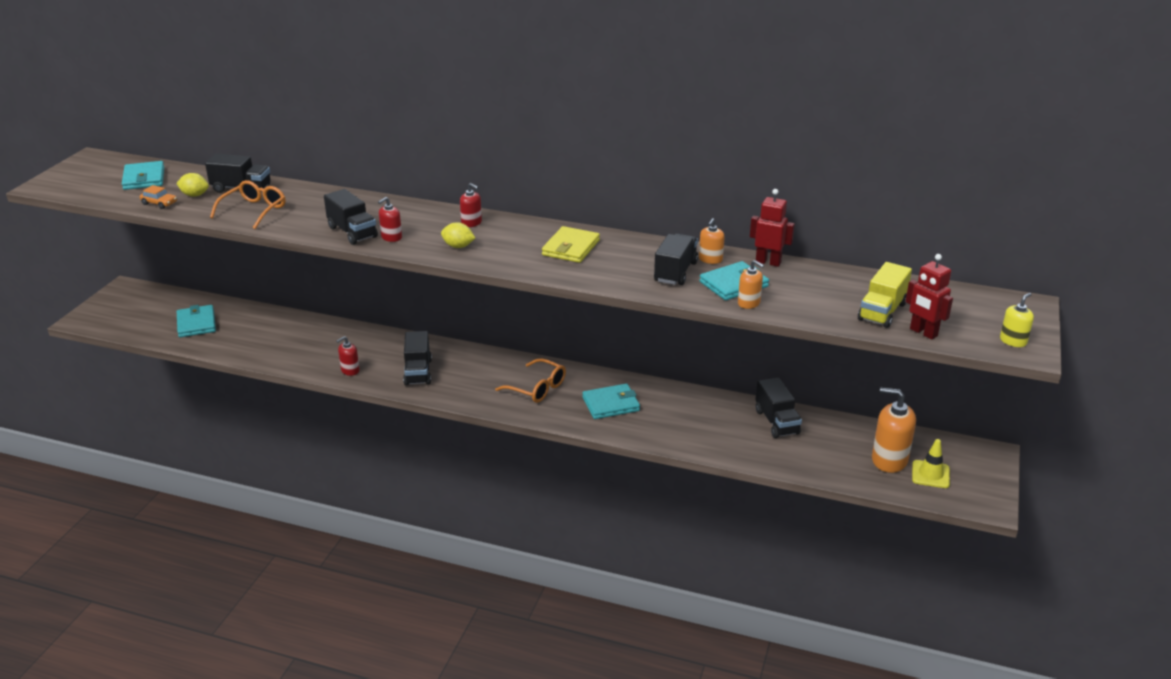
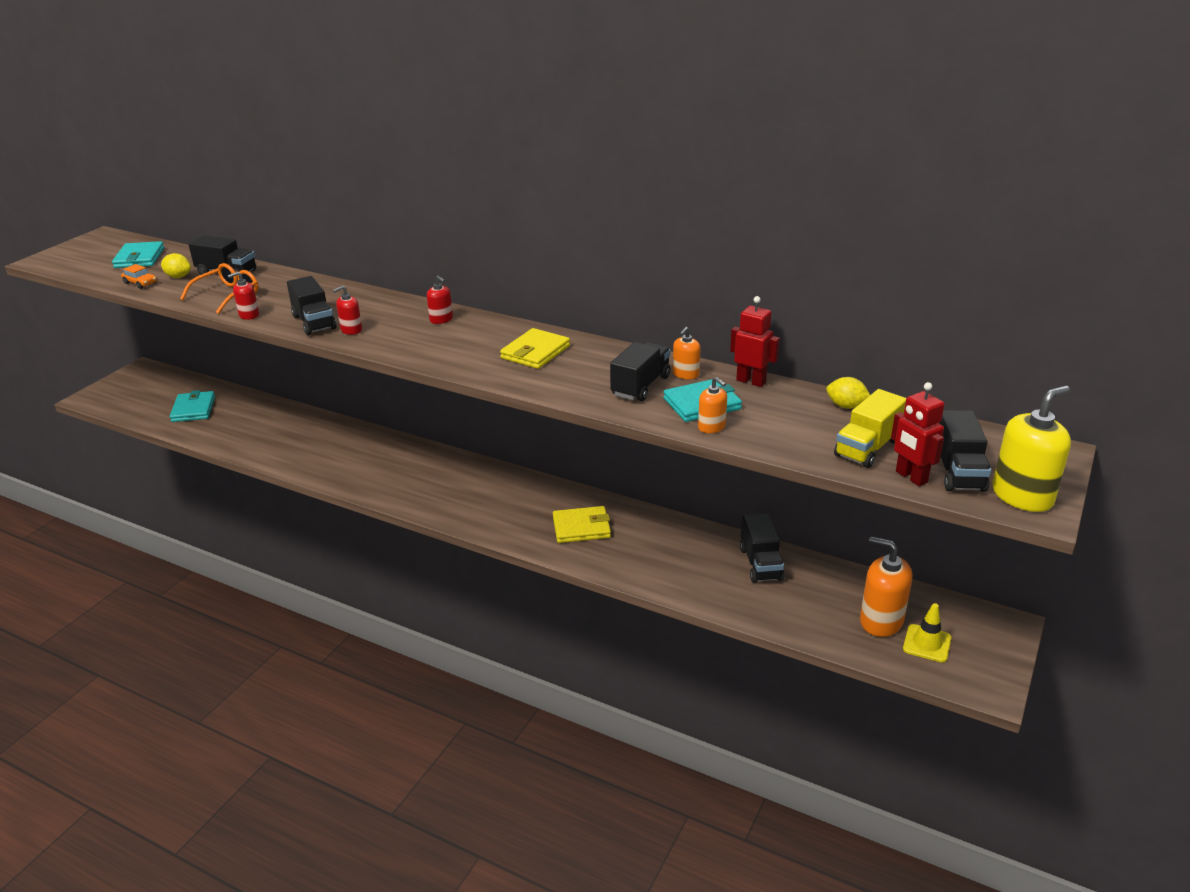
camera: 10 degrees right, 0 degrees up
(350, 370) = (323, 469): red soap dispenser -> red soap dispenser (249, 315)
(418, 372) = (391, 476): black truck -> black truck (957, 472)
(458, 246) = (416, 343): yellow lemon -> yellow lemon (846, 406)
(537, 388) = (508, 503): orange glasses -> none
(611, 404) = (581, 527): turquoise wallet -> yellow wallet
(1013, 341) = (1022, 496): yellow soap dispenser -> yellow soap dispenser, size x1.85

